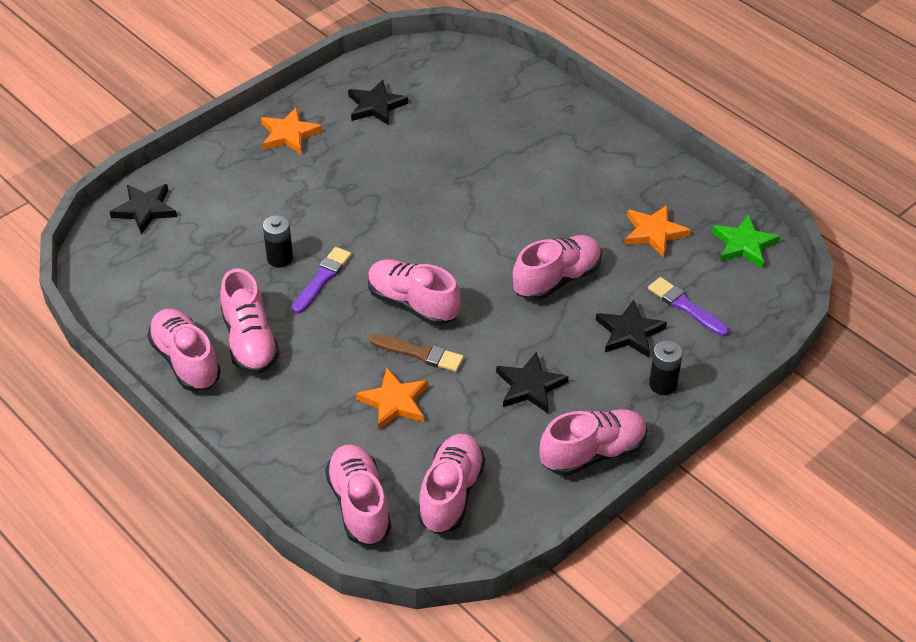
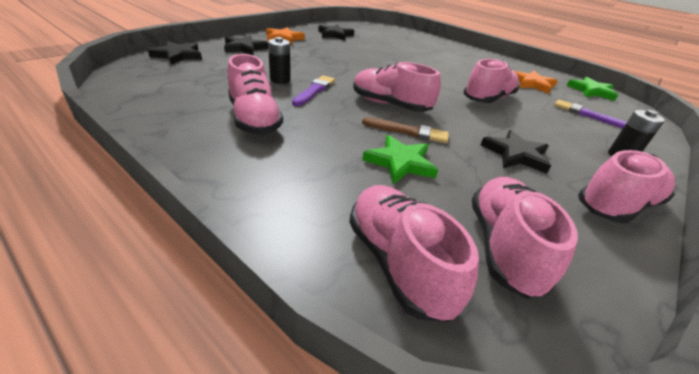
camera: 10 degrees left, 10 degrees down
(186, 361) = (189, 129): pink shoe -> none
(394, 402) = (400, 162): orange star -> green star
(629, 332) = (563, 126): black star -> black star (244, 48)

